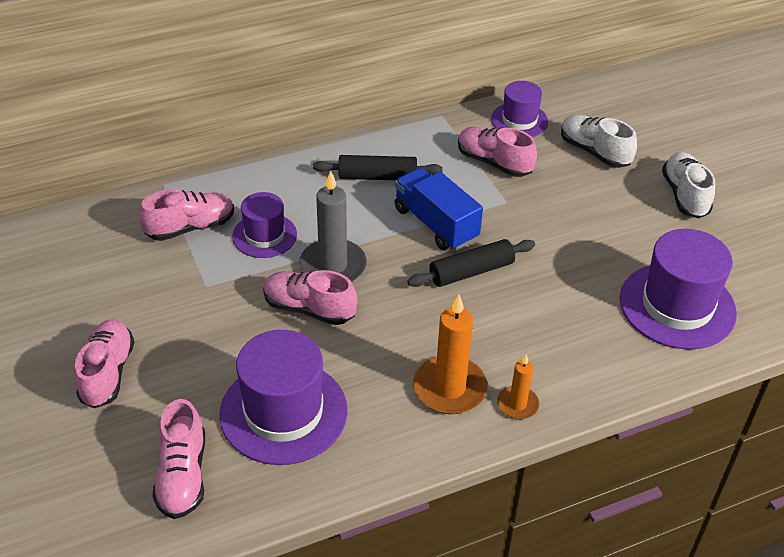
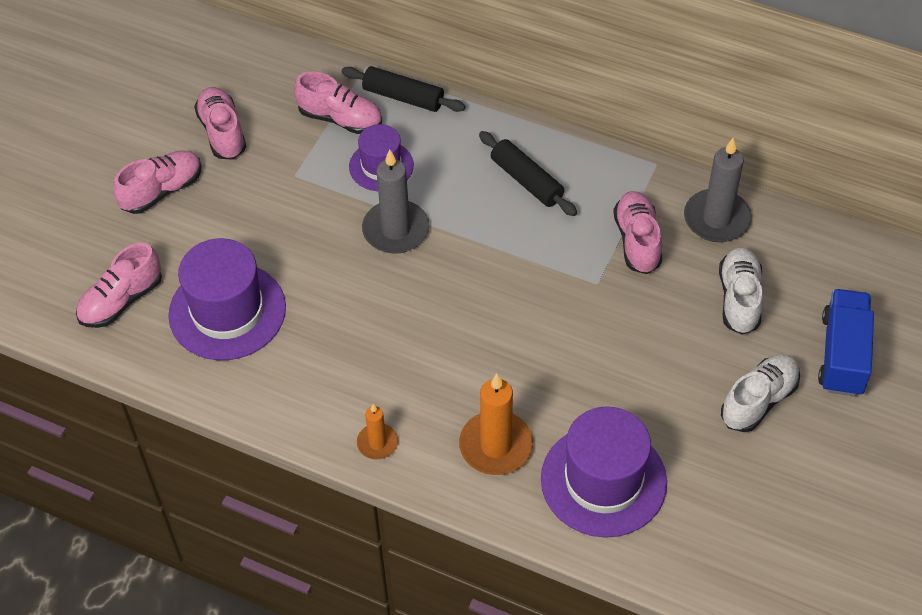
camera: 50 degrees right, 10 degrees up
(309, 308) = (337, 250): pink shoe -> pink shoe (222, 132)
(436, 224) = (515, 257): blue truck -> blue truck (842, 355)
(450, 388) = (349, 390): orange candle -> orange candle (496, 446)
(471, 272) = (487, 318): black rolling pin -> black rolling pin (403, 97)
(519, 120) = (716, 219): purple hat -> grey candle

